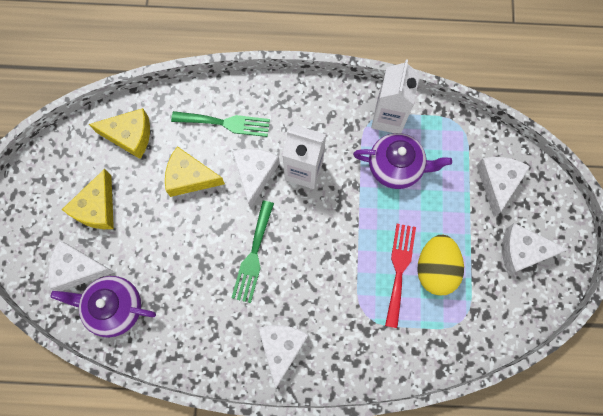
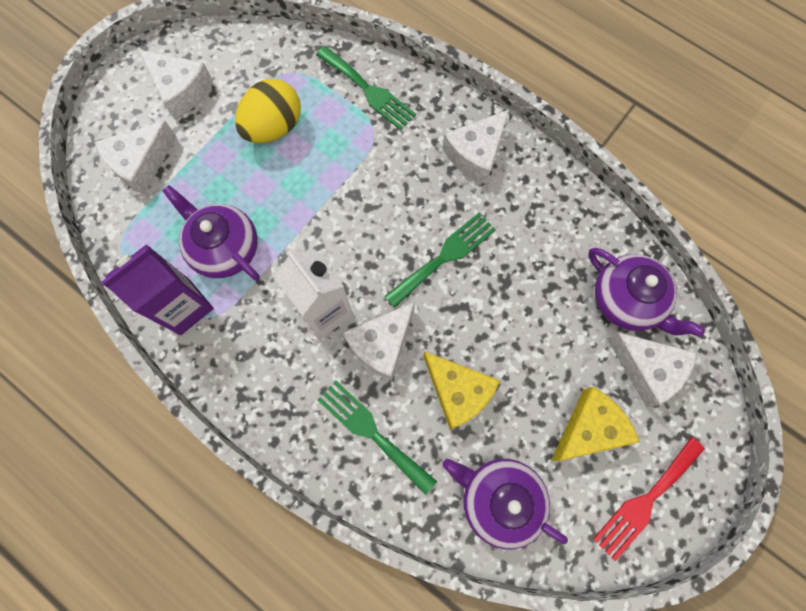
camera: 145 degrees left, 0 degrees up
(130, 136) = (499, 499): yellow cheese -> purple teapot
(388, 118) = (185, 307): white carton -> purple carton
(394, 345) = (368, 90): none -> green fork
(399, 269) = (308, 149): red fork -> red fork (645, 501)

